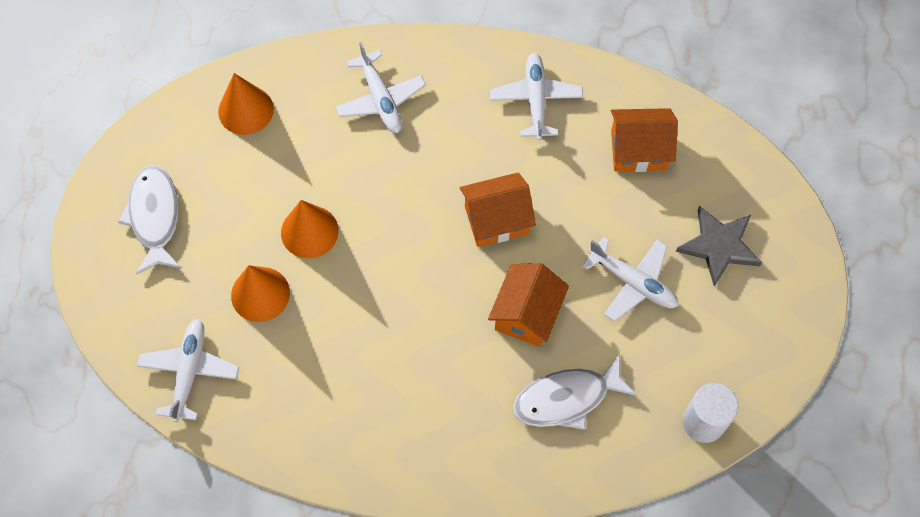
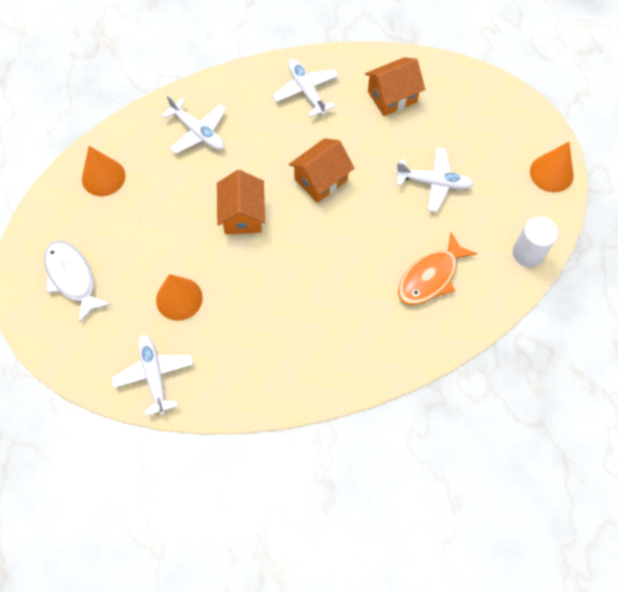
camera: 25 degrees left, 0 degrees up
(309, 231) = (193, 241): orange cone -> orange cone (551, 173)
(527, 314) = (374, 233): orange house -> orange house (242, 215)
(567, 398) = (430, 277): white fish -> orange fish
(719, 246) = (477, 136): grey star -> none

